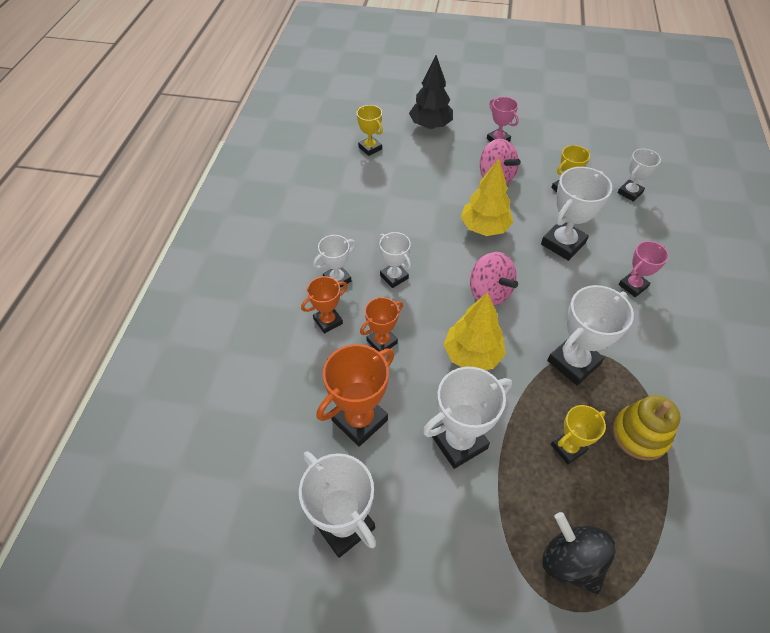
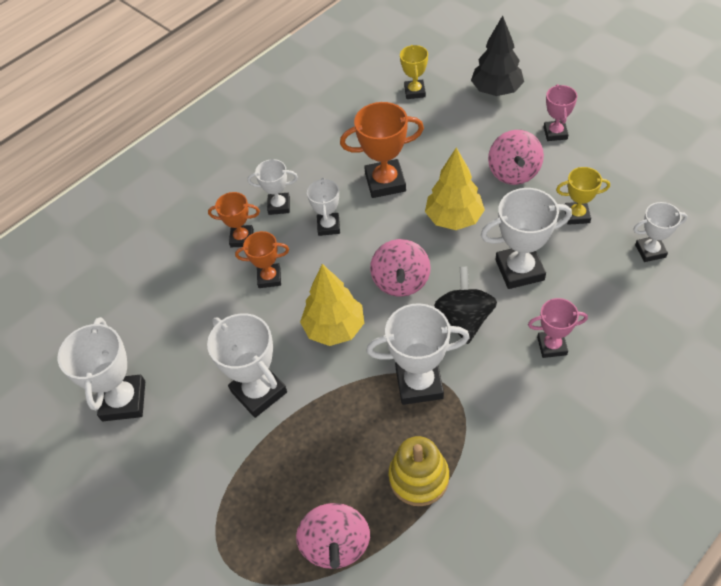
camera: 40 degrees right, 0 degrees up
(359, 420) = (199, 331): orange trophy -> orange trophy (385, 182)
(459, 441) = (259, 392): white trophy -> white trophy turned 45 degrees clockwise
(568, 448) = (343, 450): yellow trophy -> none
(570, 561) = (261, 533): black spinning top -> black spinning top (464, 319)
(633, 529) = (336, 544): none -> pink spinning top

